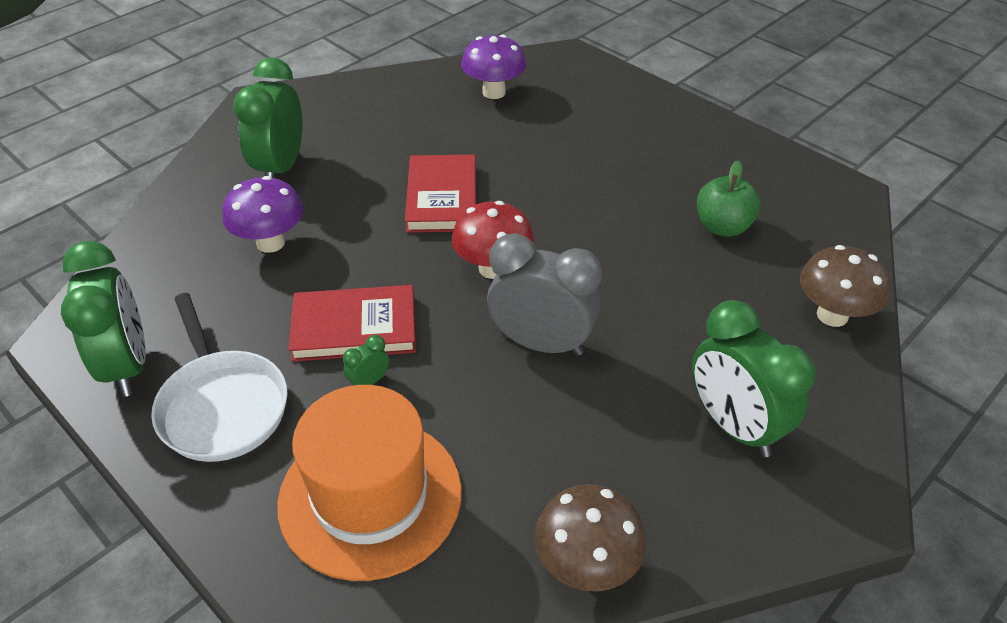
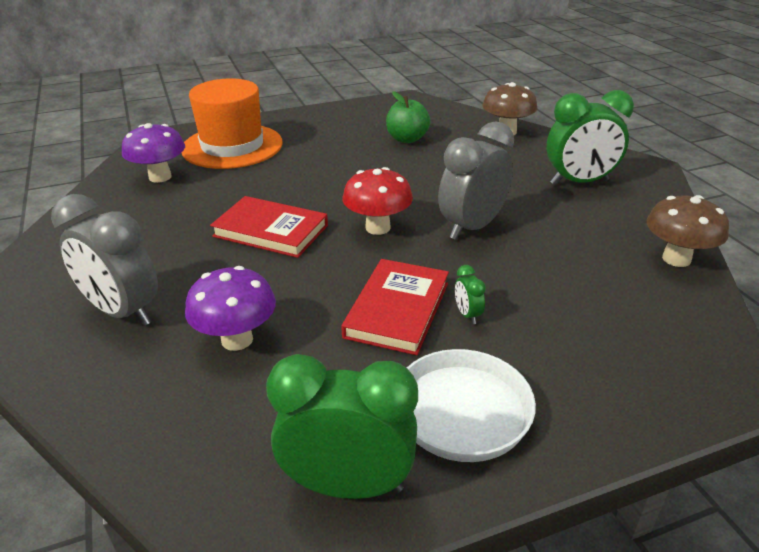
camera: 65 degrees left, 10 degrees down
(281, 168) = (123, 312): green clock -> grey clock
(370, 496) = (593, 339): orange hat -> orange hat (232, 146)

